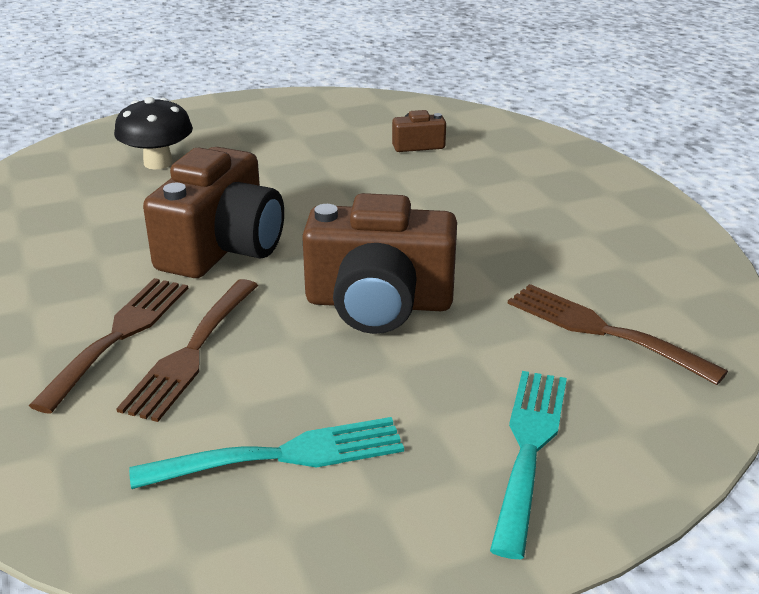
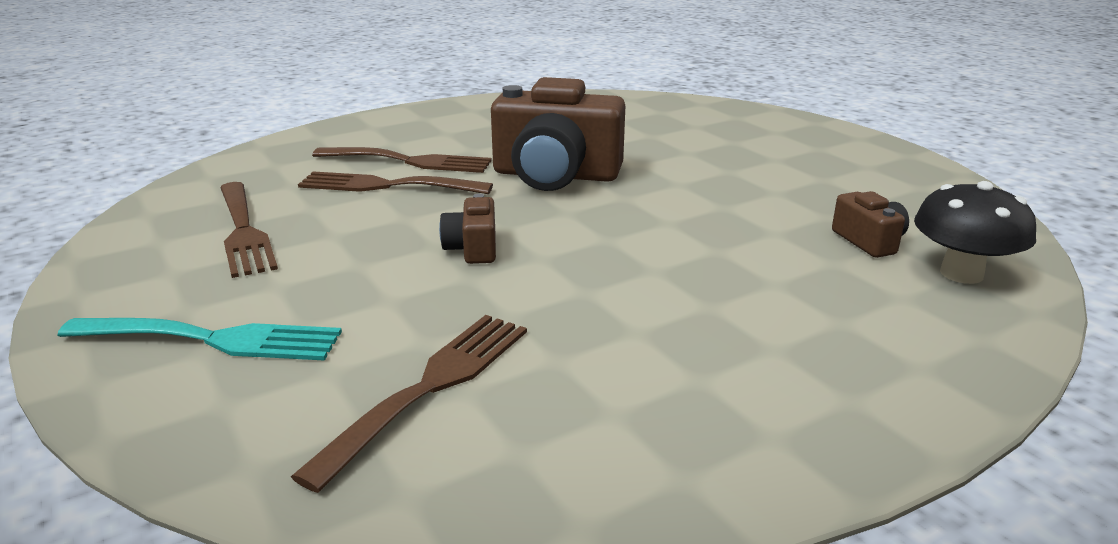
camera: 80 degrees right, 5 degrees down
(158, 163) = (701, 134): black mushroom -> black mushroom (961, 273)
(282, 455) = (244, 231): turquoise fork -> brown fork
(379, 303) = (472, 248): brown camera -> brown camera, size x0.46

